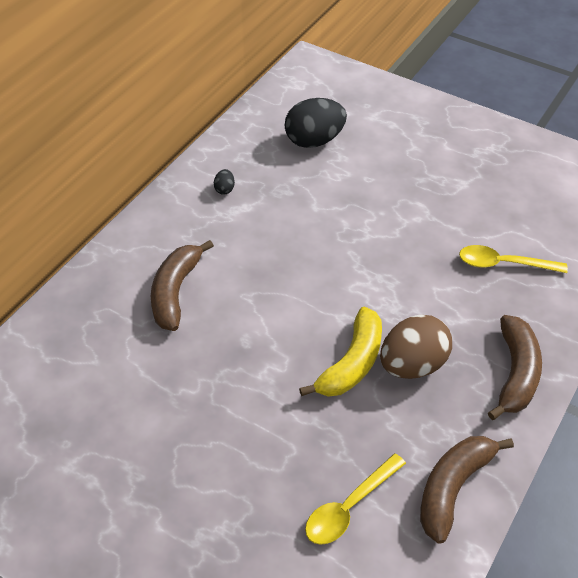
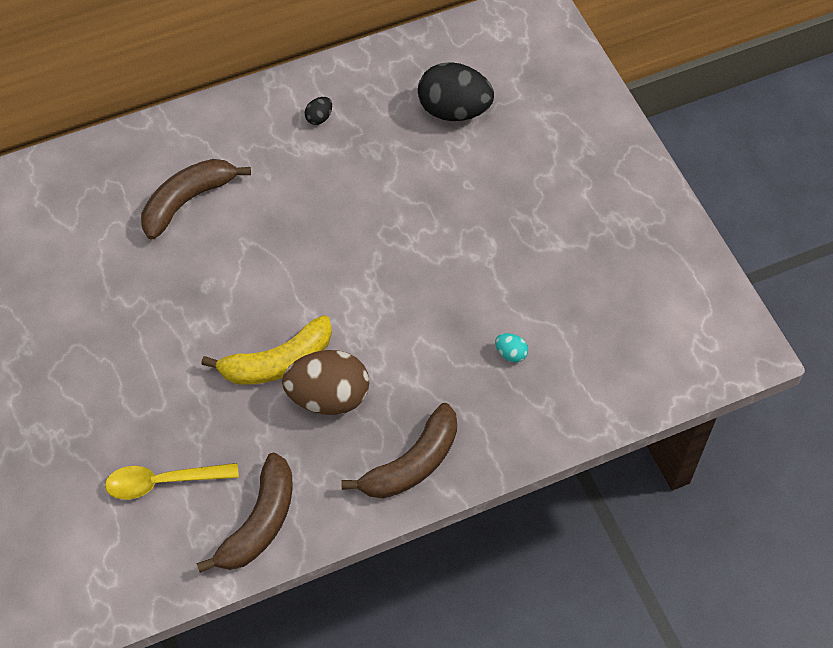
camera: 35 degrees right, 10 degrees up
(453, 487) = (259, 523): brown banana -> brown banana turned 135 degrees clockwise
(503, 264) = (511, 353): yellow spoon -> turquoise egg

